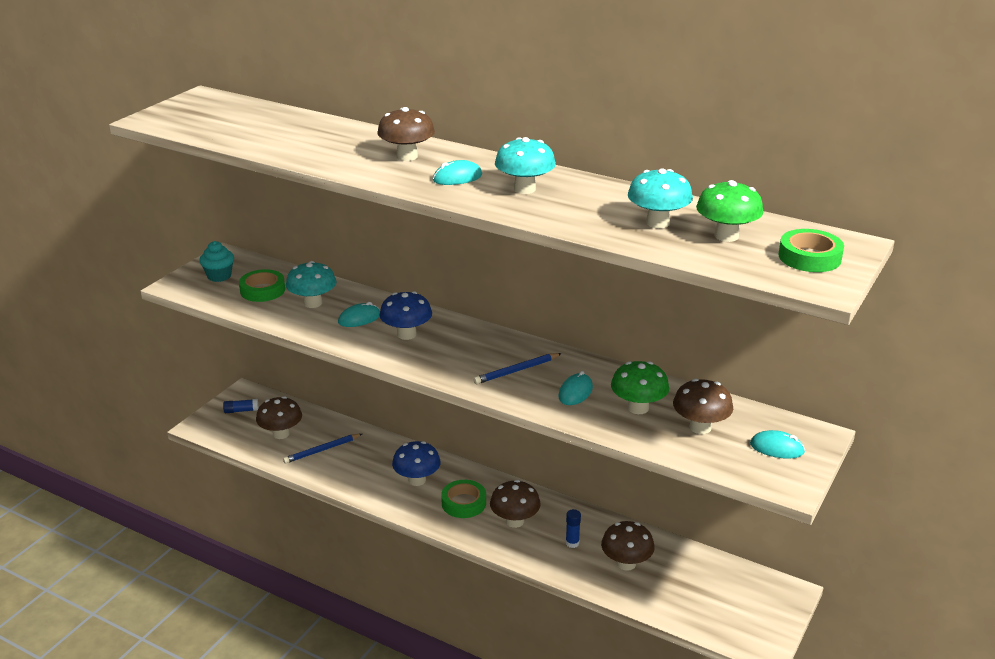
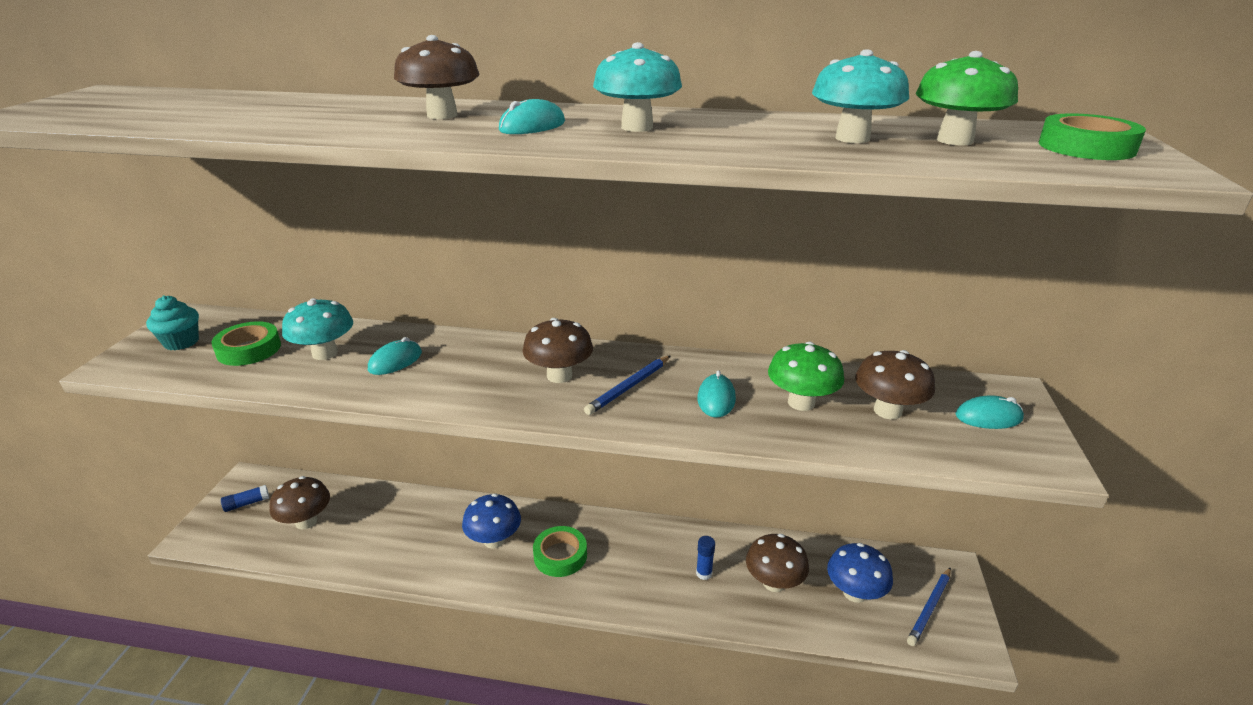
camera: 20 degrees left, 0 degrees up
(322, 450) = (364, 531): blue pencil -> blue pencil (929, 608)
(406, 334) = (466, 369): blue mushroom -> blue mushroom (854, 593)
(515, 521) = (628, 563): brown mushroom -> brown mushroom (559, 376)

